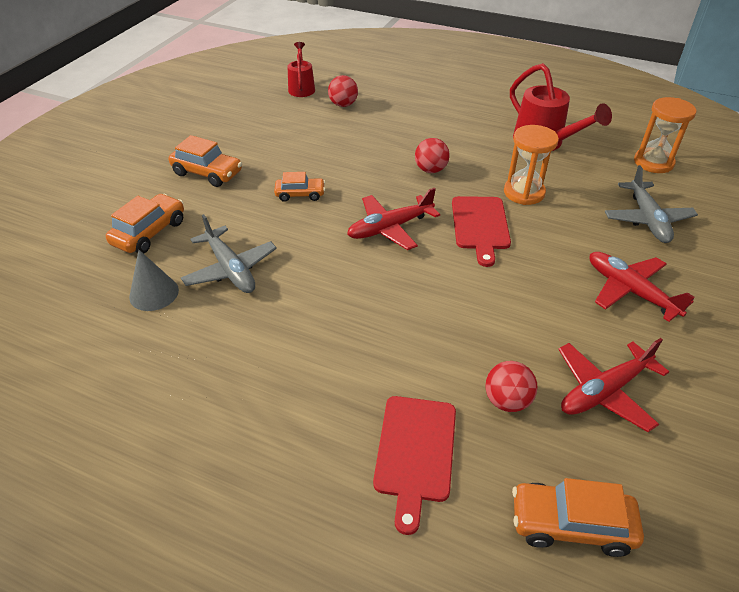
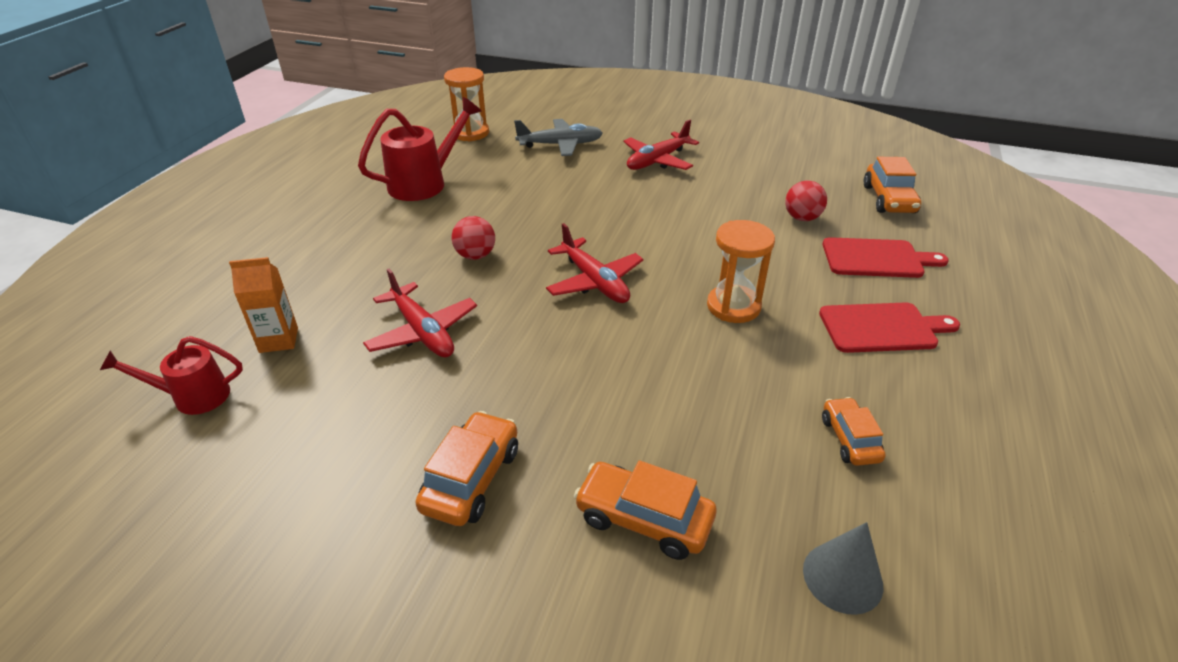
camera: 95 degrees left, 5 degrees down
(154, 293) = (771, 475): grey cone -> grey cone (842, 577)
(230, 269) = (701, 405): grey plane -> none
(300, 194) = (531, 360): orange car -> orange car (849, 439)
(343, 105) = (279, 340): red ball -> orange carton
(480, 225) = (581, 225): red cutting board -> red cutting board (882, 328)
(524, 193) = (522, 199): orange hourglass -> orange hourglass (733, 306)
(604, 391) = (770, 180): red plane -> red plane (422, 332)

